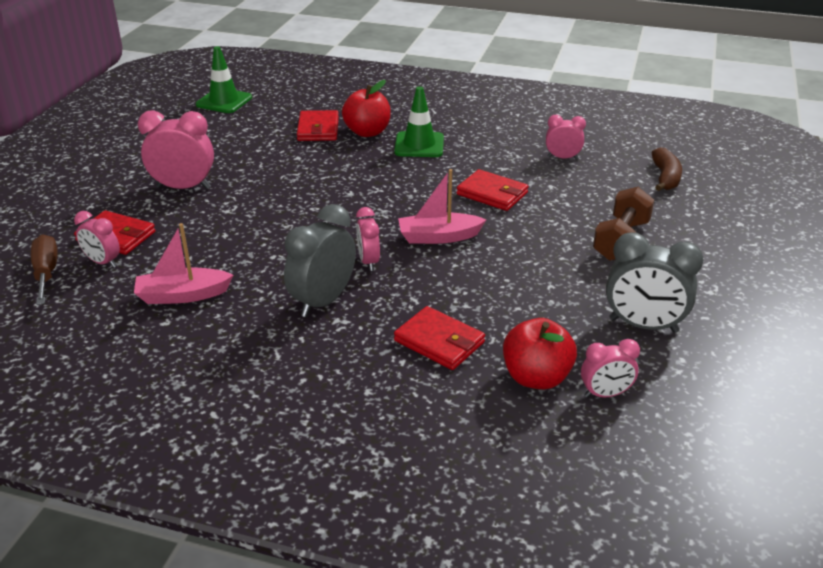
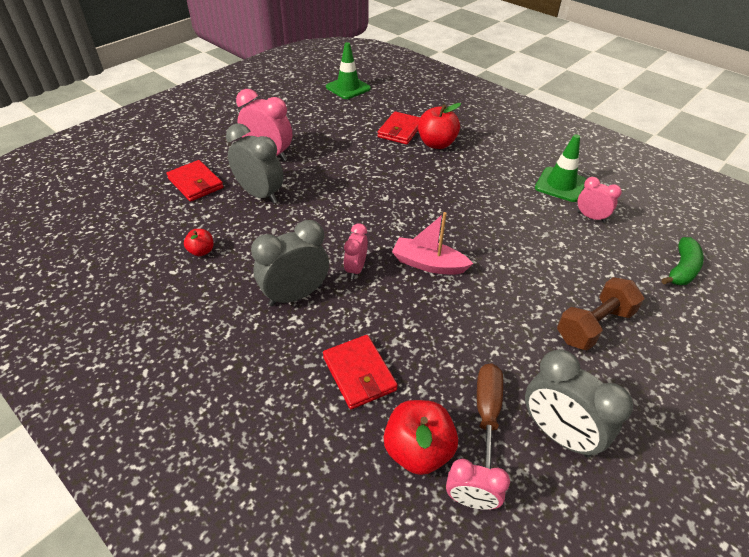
camera: 25 degrees right, 10 degrees up
(46, 272) = (131, 199): brown screwdriver -> brown screwdriver (487, 411)
(103, 262) = (171, 203): pink clock -> none
(182, 295) = (201, 251): pink boat -> red apple
(206, 226) = (260, 194): none -> grey clock
(419, 145) = (470, 168): green traffic cone -> green traffic cone (560, 185)
(492, 194) = (503, 235): red wallet -> none
(665, 177) = (681, 269): brown banana -> green banana

